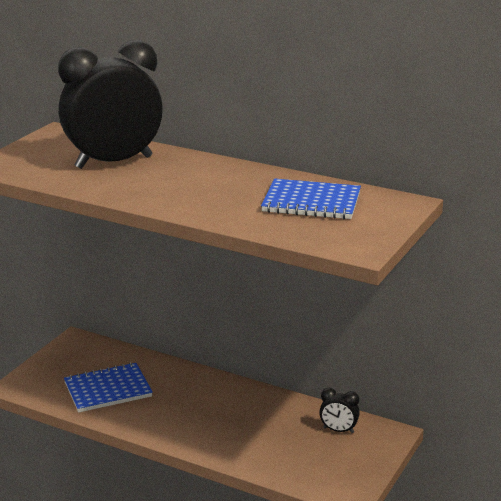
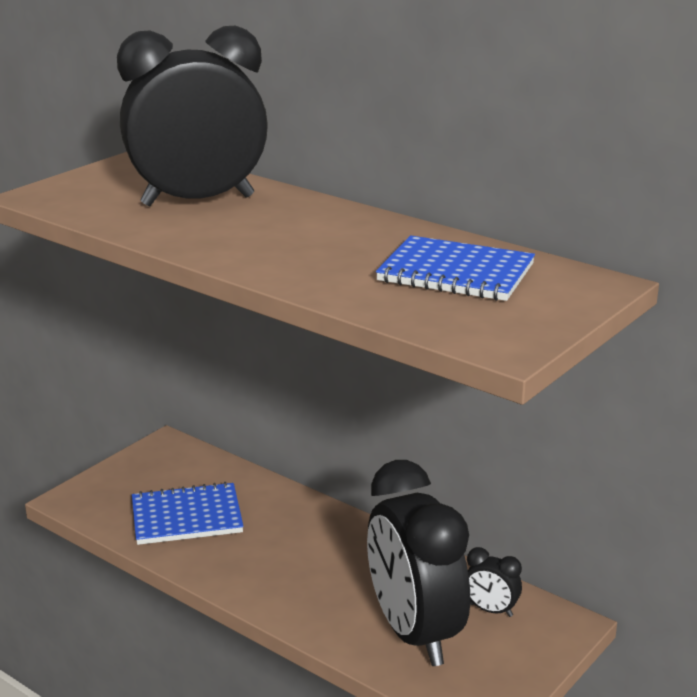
camera: 10 degrees right, 0 degrees up
(290, 451) = (414, 633): none -> black clock

